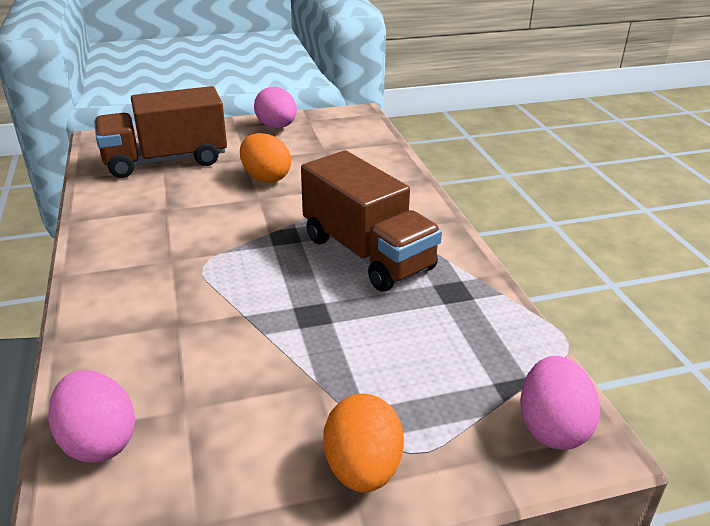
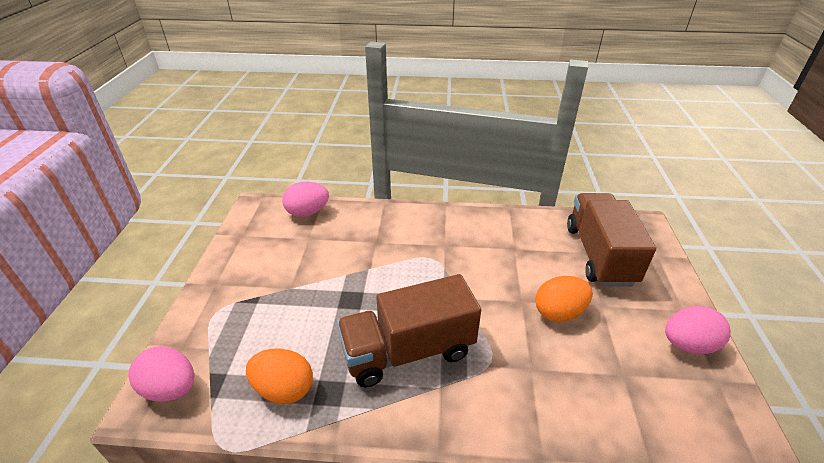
camera: 110 degrees right, 5 degrees up
(362, 468) = (222, 291): orange egg -> orange egg (284, 389)

